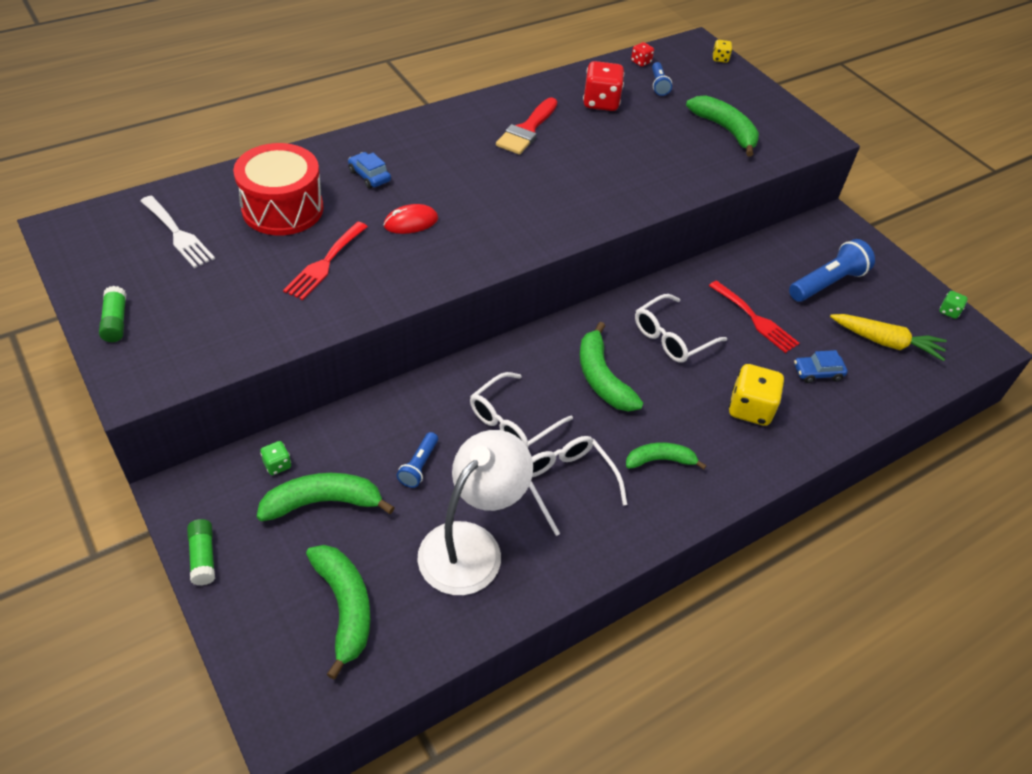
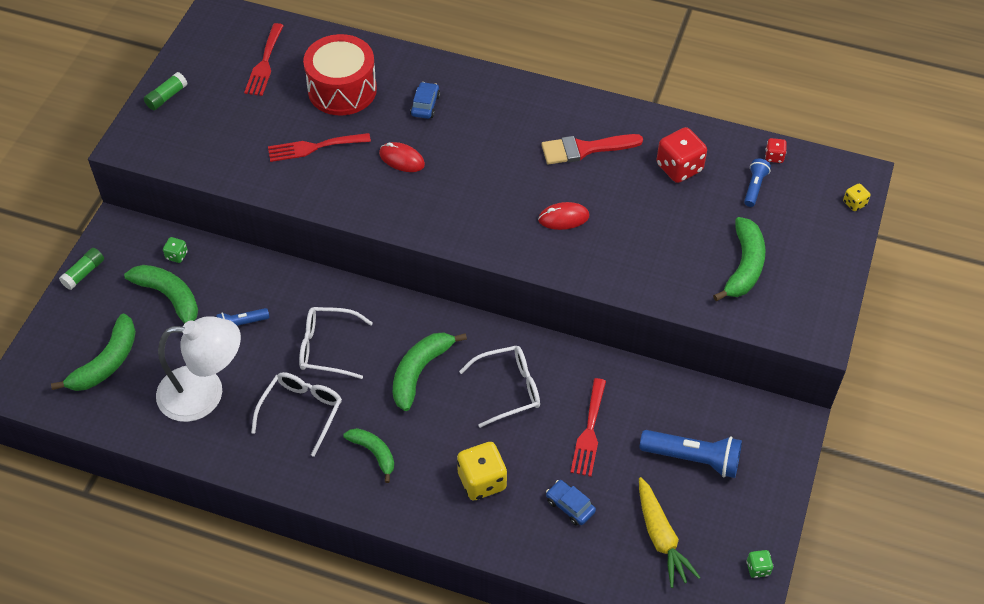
camera: 55 degrees right, 5 degrees up
(178, 234) = (264, 63): white fork -> red fork
(583, 179) = (563, 218): none -> red mouse
(658, 85) = (754, 187): blue flashlight -> blue flashlight turned 150 degrees clockwise
(672, 337) = (508, 389): white glasses -> white glasses turned 150 degrees clockwise

